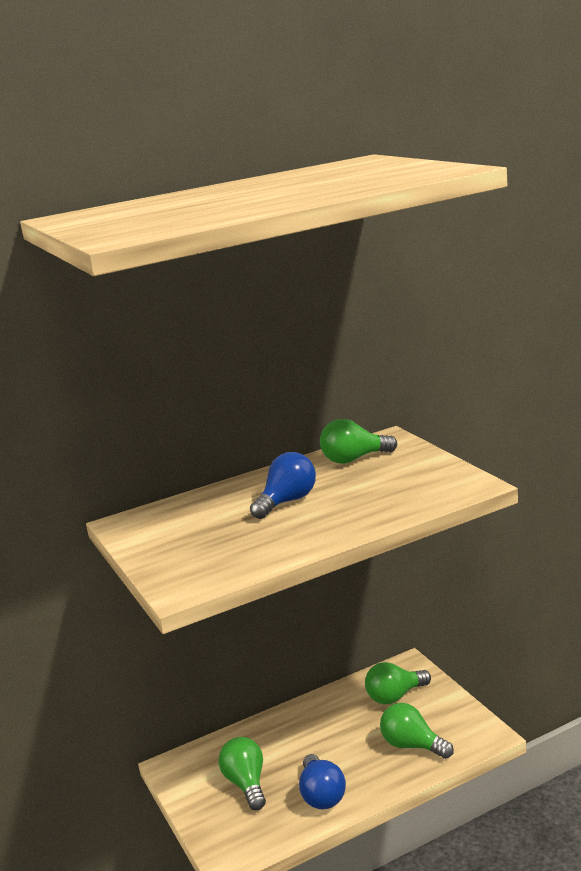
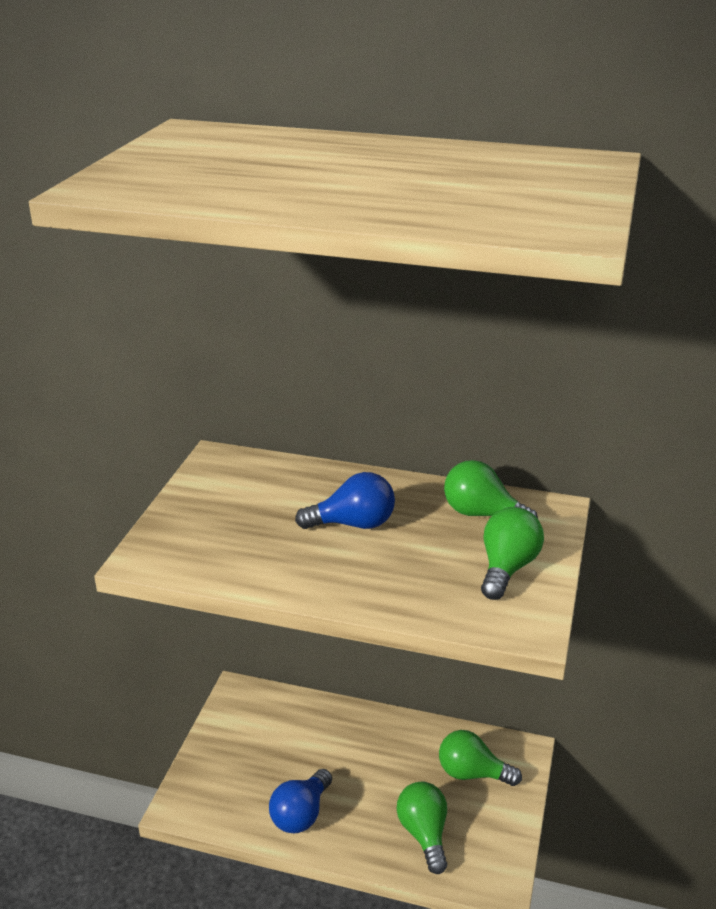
camera: 40 degrees right, 10 degrees up
(246, 784) = (265, 754): green light bulb -> green light bulb (507, 568)

